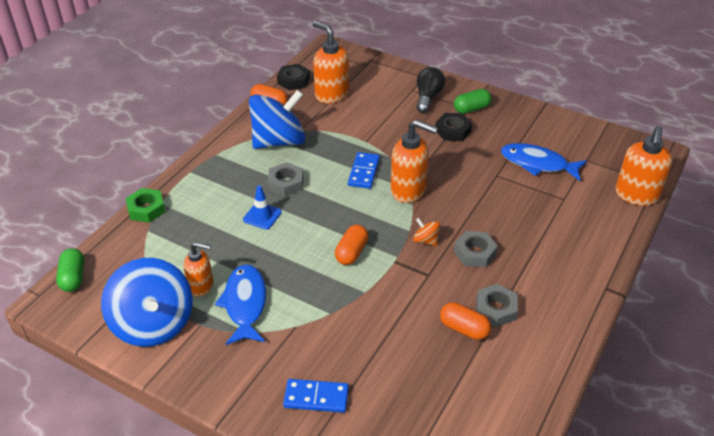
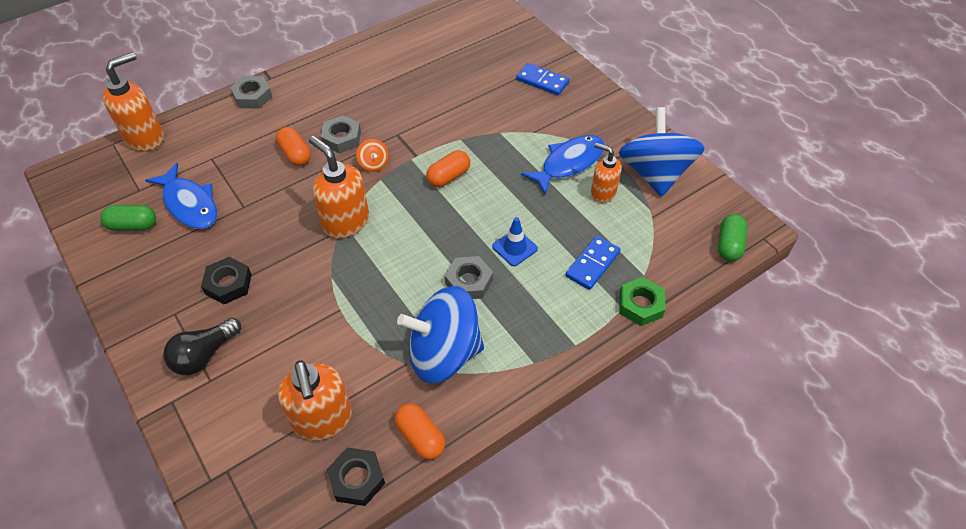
camera: 155 degrees left, 10 degrees up
(245, 304) = (568, 163): blue fish -> blue fish turned 150 degrees counterclockwise
(364, 172) = (374, 263): blue domino -> blue domino (592, 264)
(464, 329) = (403, 87): orange capsule -> orange capsule (295, 154)
(471, 109) = (173, 311): green capsule -> green capsule (133, 225)
(496, 309) = (367, 92): grey nut -> grey nut (253, 96)

